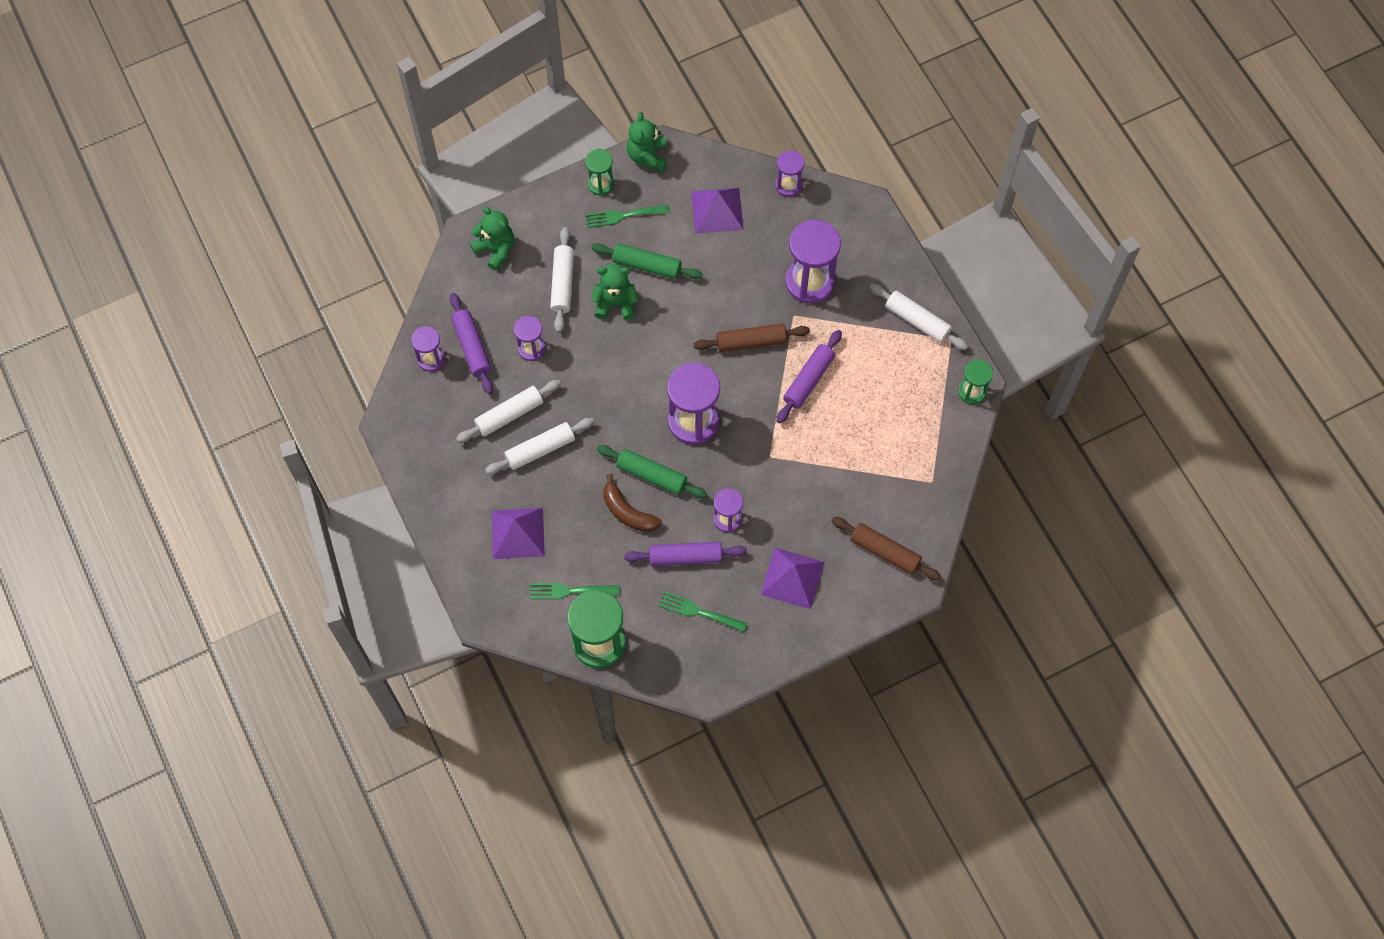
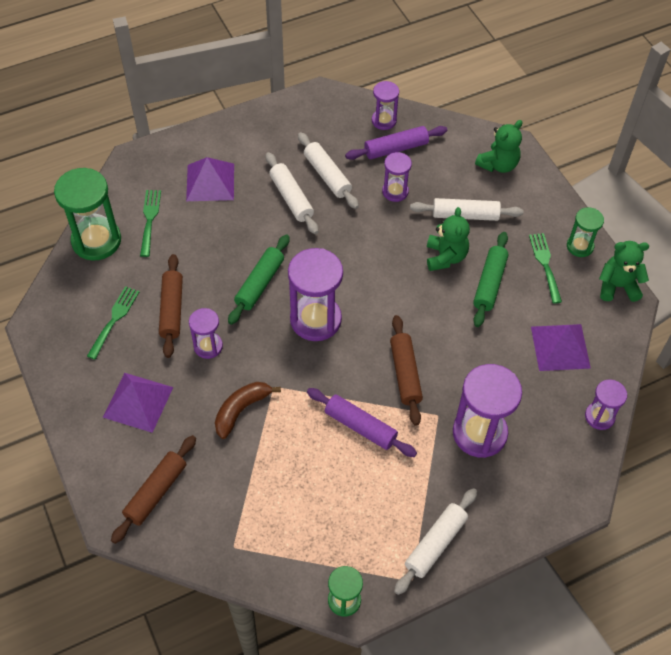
camera: 90 degrees right, 10 degrees down
(628, 512) = (223, 264): brown banana -> brown banana (241, 410)
(685, 557) = (172, 310): purple rolling pin -> brown rolling pin

